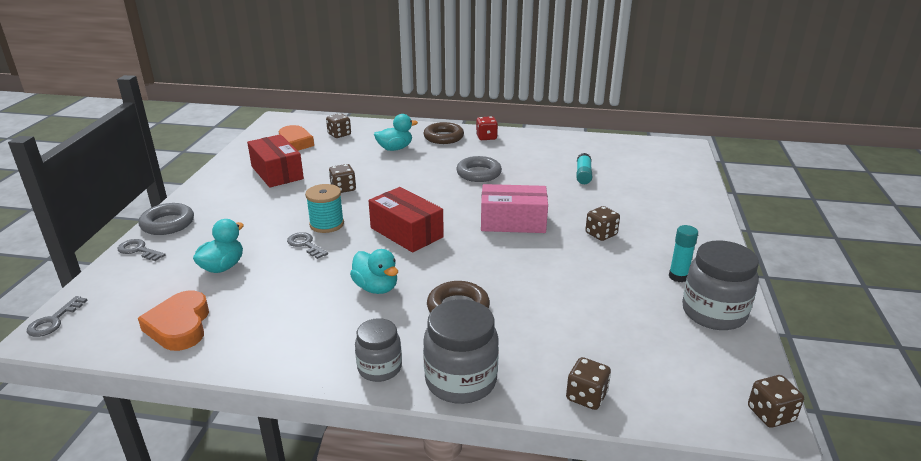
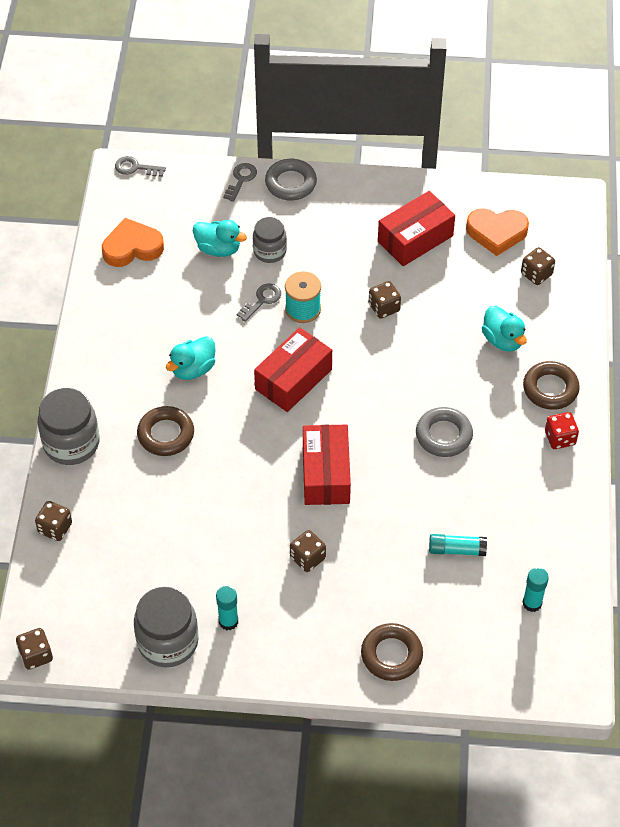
camera: 85 degrees right, 25 degrees up
(379, 368) = (85, 388): grey jar -> grey jar (270, 251)
(513, 222) = (326, 474): pink box -> red box
(623, 154) = (532, 603): none -> turquoise glue stick
(684, 203) = (391, 655): none -> brown ring

